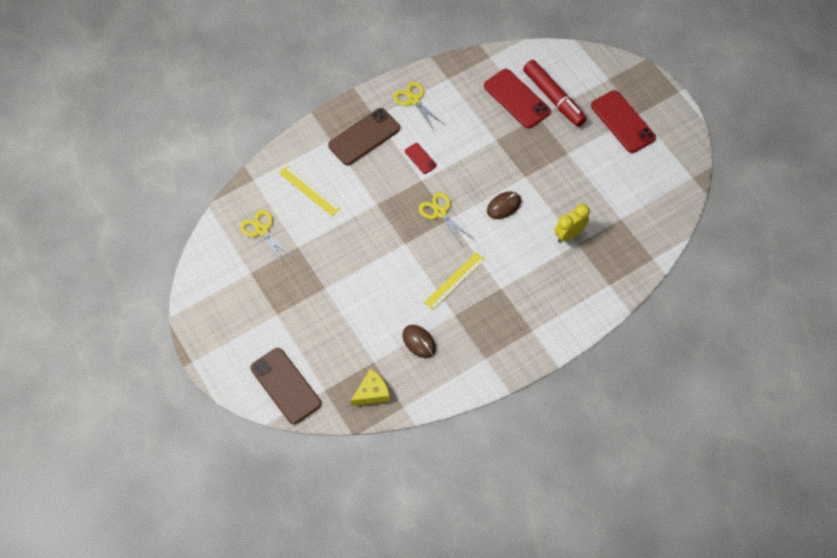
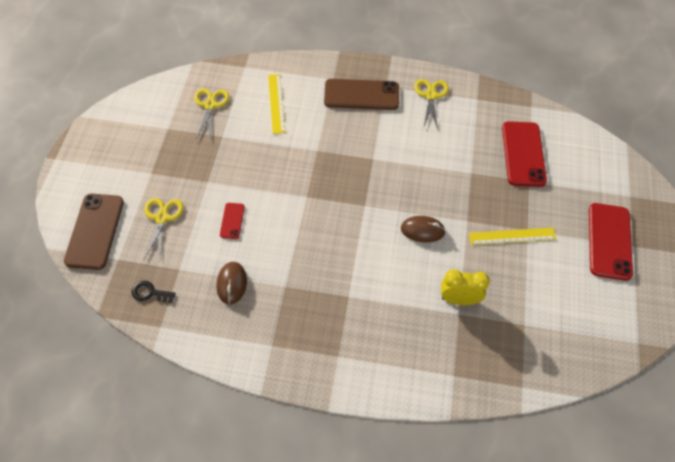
camera: 40 degrees right, 5 degrees down
(372, 393) = (150, 293): yellow cheese -> black key
(420, 158) = (390, 142): red phone -> red phone (232, 221)
(440, 212) = (362, 195): yellow scissors -> yellow scissors (162, 218)
(454, 281) = (315, 258): yellow ruler -> yellow ruler (512, 236)
(553, 98) = (559, 176): red marker -> none

